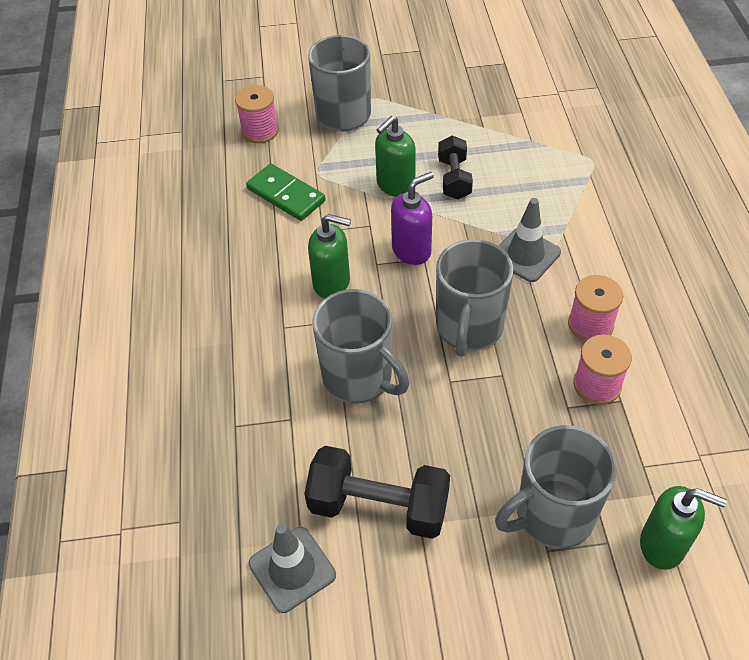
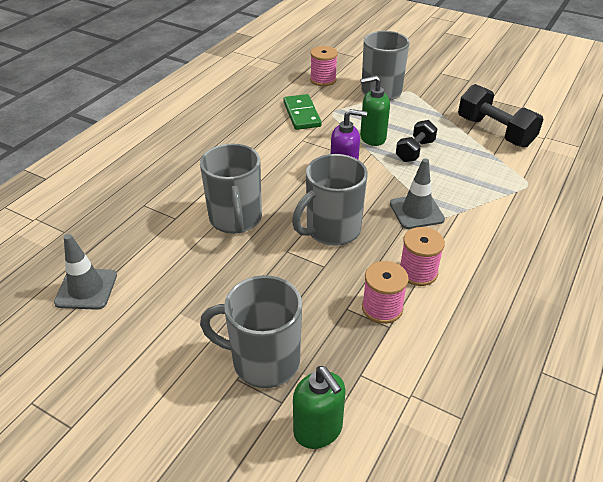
camera: 35 degrees right, 10 degrees down
(332, 283) = (277, 166): green soap dispenser -> none
(378, 506) = (167, 288): black dumbbell -> black dumbbell (495, 132)

